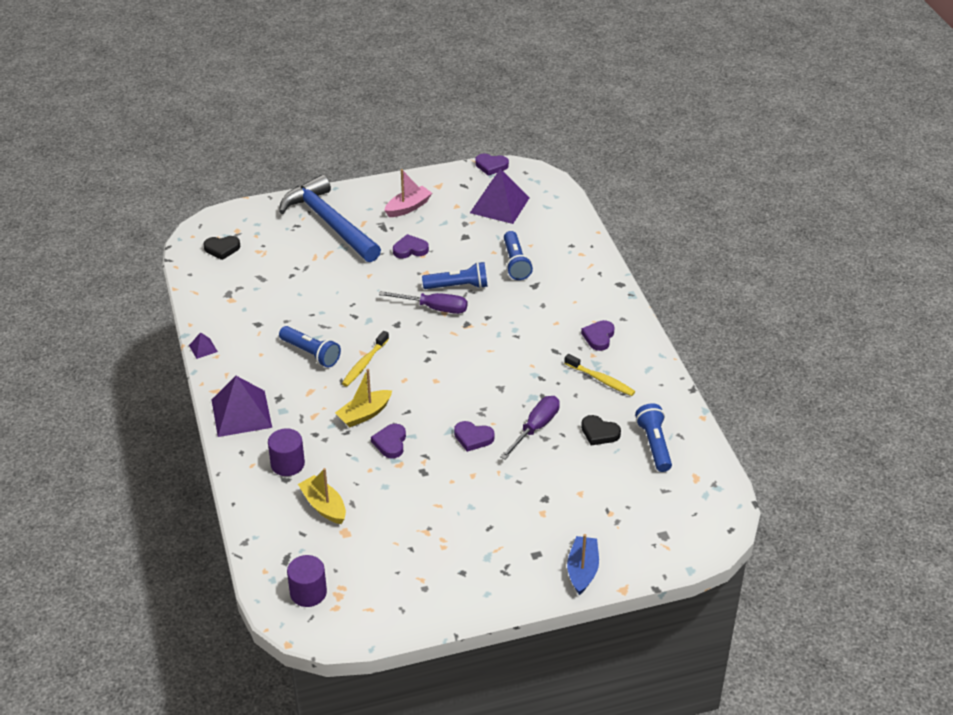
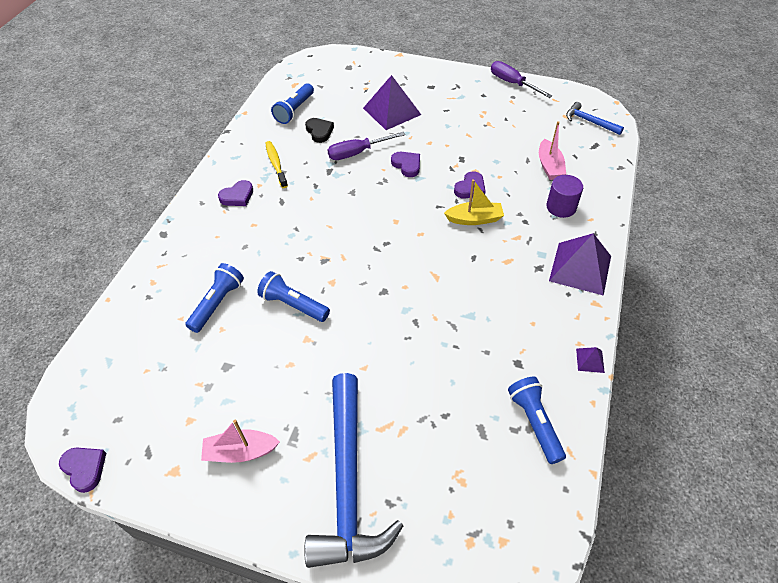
camera: 145 degrees left, 10 degrees up
(222, 249) = (506, 514): black heart -> none
(308, 592) = (589, 121): purple cylinder -> blue hammer
(311, 353) = (484, 299): blue flashlight -> blue flashlight (535, 423)
(324, 506) = (549, 166): yellow boat -> pink boat
(364, 363) = (442, 264): yellow toothbrush -> none
(410, 249) = (295, 380): purple heart -> none
(434, 308) = (336, 291): purple screwdriver -> purple screwdriver (512, 83)
(500, 205) = (147, 393): purple pyramid -> purple pyramid (391, 111)
(582, 570) = (412, 69): blue boat -> none

